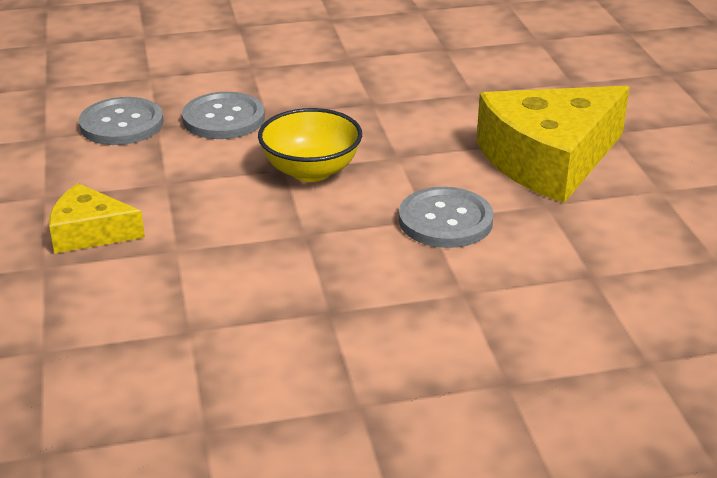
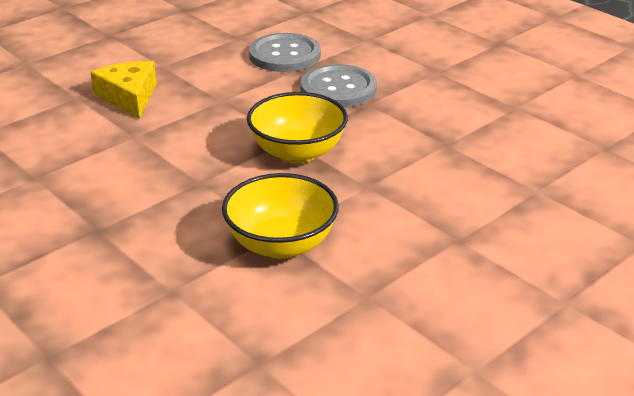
camera: 60 degrees right, 0 degrees up
(445, 220) = (281, 244): grey button -> yellow bowl
(549, 160) = (455, 274): yellow cheese -> none

